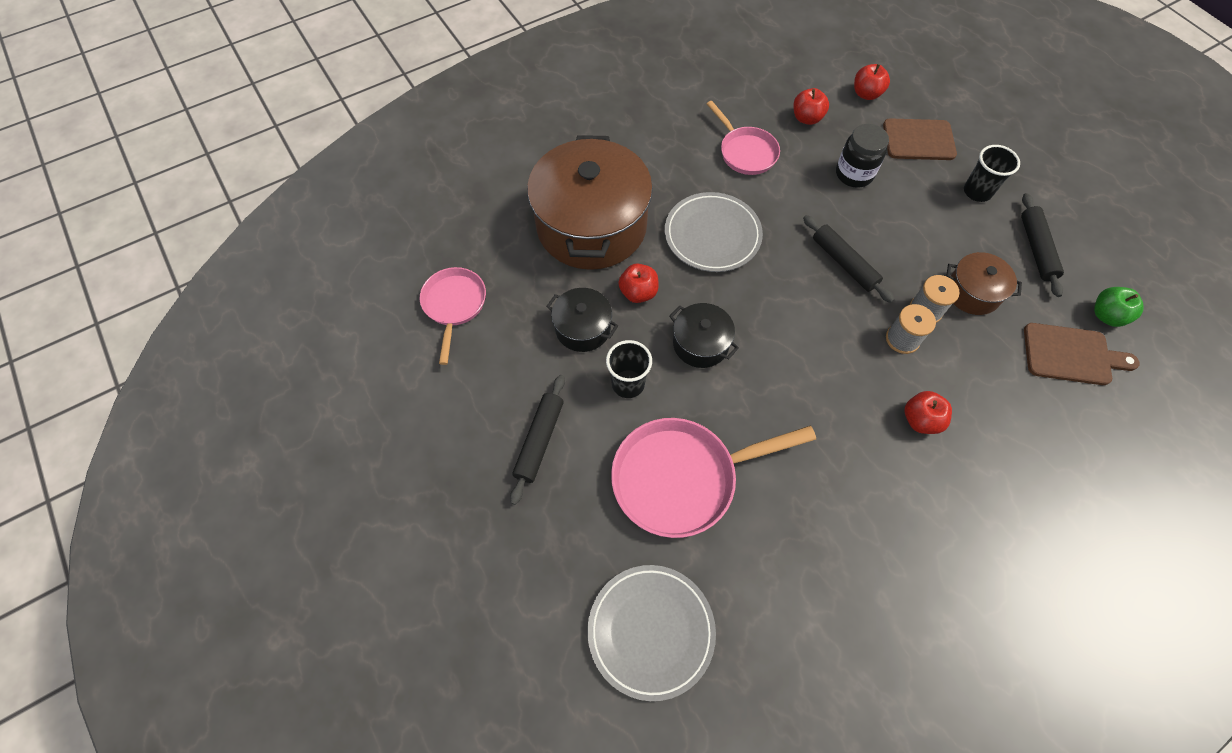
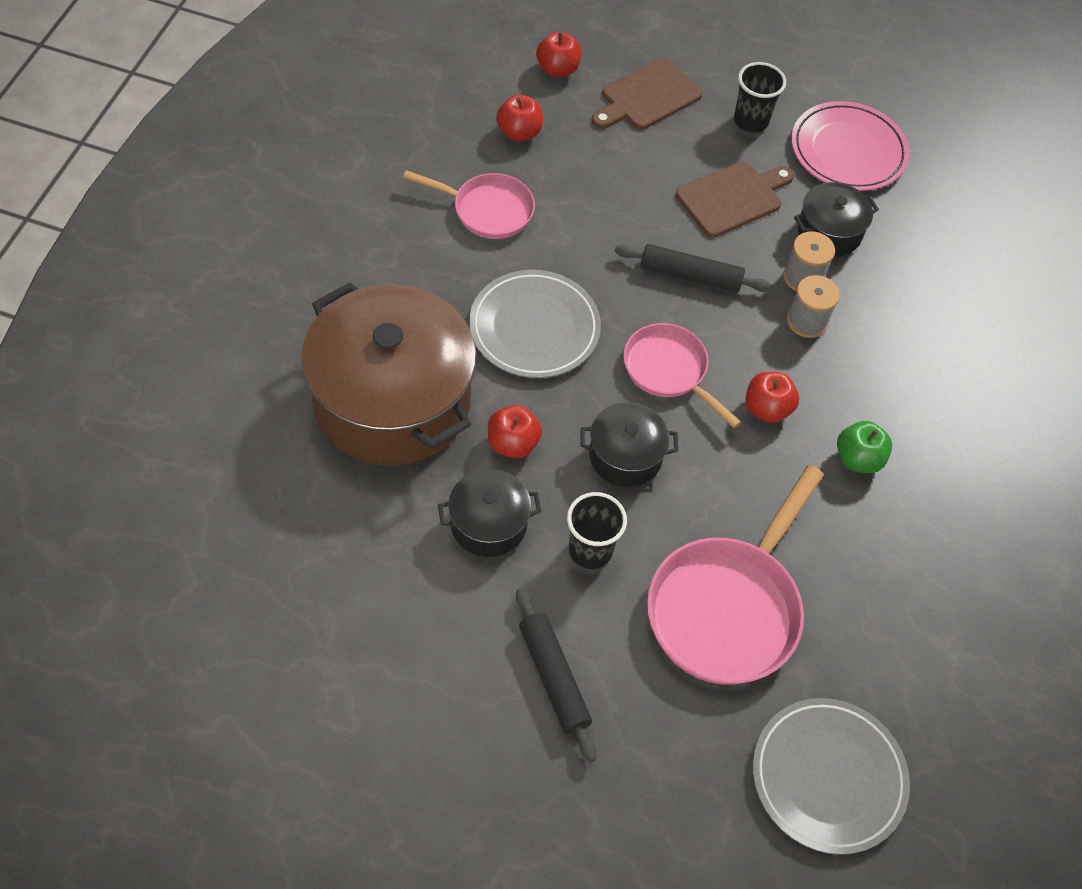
camera: 45 degrees left, 5 degrees down
(454, 305) = (316, 599): pink pan -> pink pan (668, 371)
(854, 174) = (620, 170): black jar -> none
(920, 420) = (886, 392): red apple -> red apple (767, 409)
(972, 293) = (829, 232): brown pot -> black pot
(1036, 249) = (848, 151): black rolling pin -> pink plate
(1071, 355) = (956, 241): brown cutting board -> brown cutting board (733, 198)
(1106, 315) = (954, 183): green apple -> green apple (858, 459)

